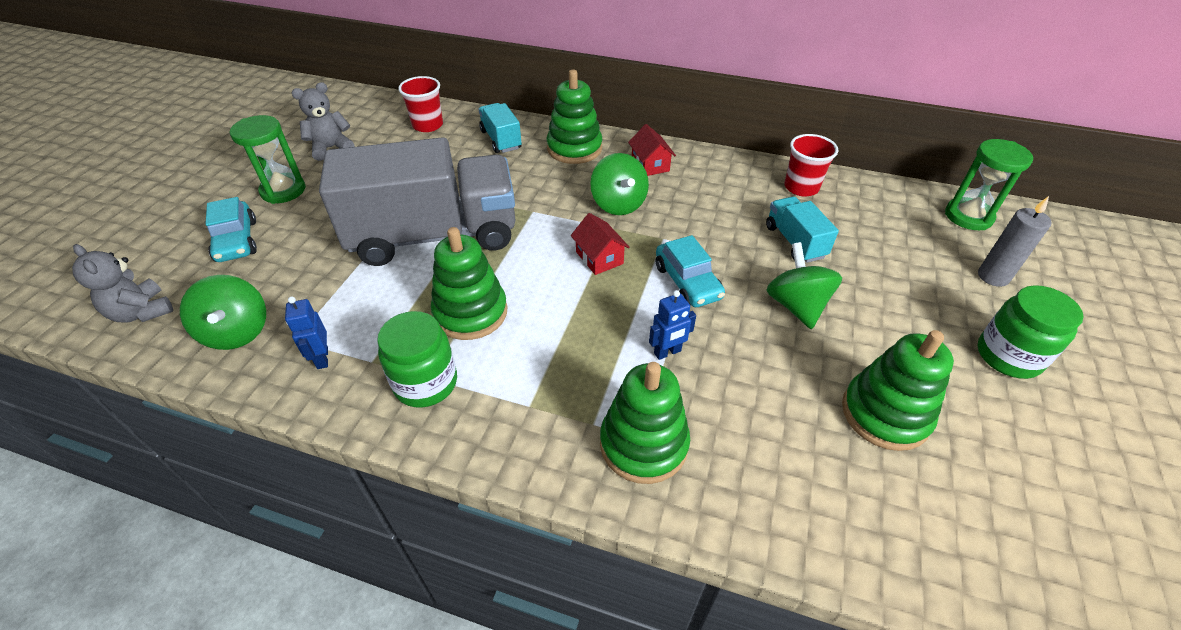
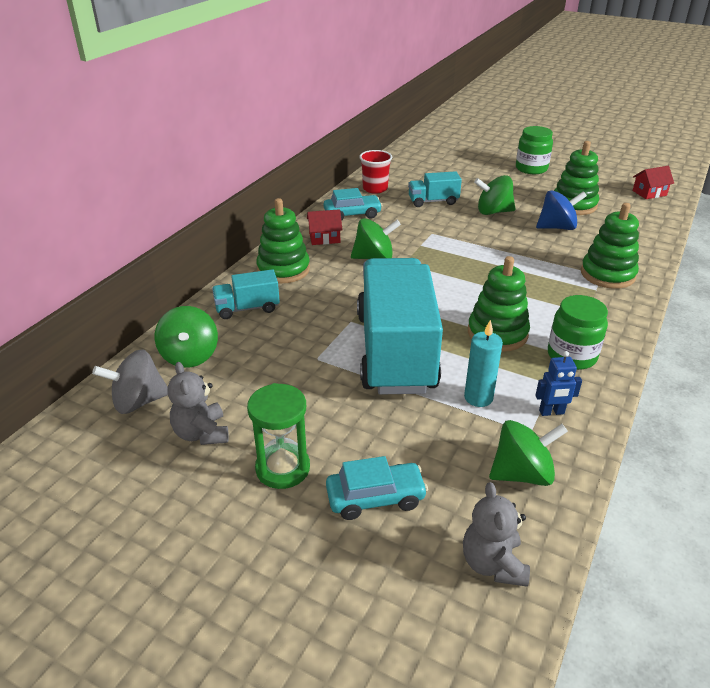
camera: 80 degrees left, 10 degrees down
(142, 312) = (493, 564): grey teddy bear -> grey teddy bear turned 120 degrees clockwise
(354, 298) = (478, 397): none -> turquoise candle
(372, 115) = (138, 401): none -> grey spinning top
(428, 125) = (190, 356): red cup -> green spinning top
(434, 235) = (395, 351): grey truck -> turquoise truck
(599, 258) = (439, 272): red house -> red house (649, 193)
(667, 352) = (534, 258): blue robot -> none
(687, 282) = (469, 242): turquoise car -> turquoise car (352, 214)
(781, 384) = (557, 227): none -> blue spinning top
(968, 216) = (419, 150): green hourglass -> none
(993, 276) = (472, 157): grey candle -> none

